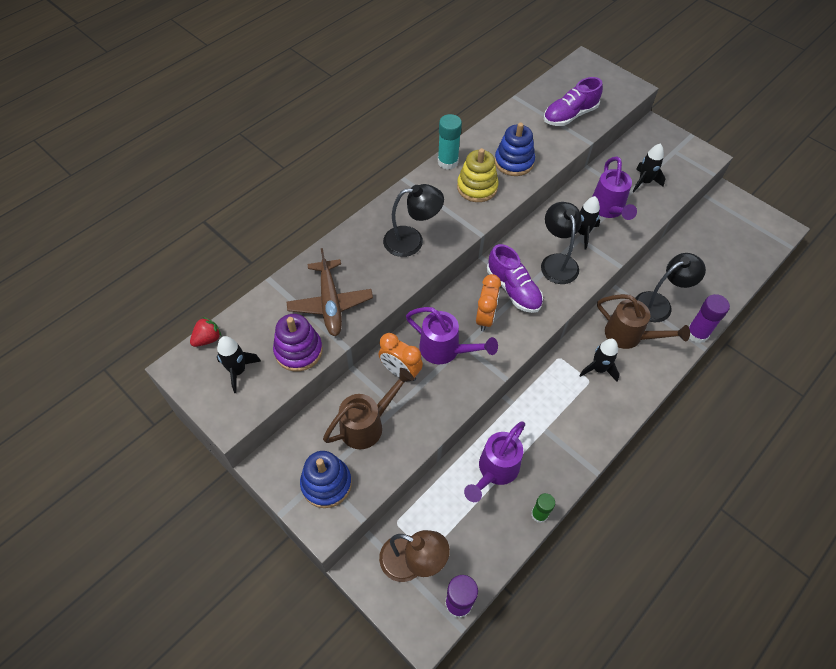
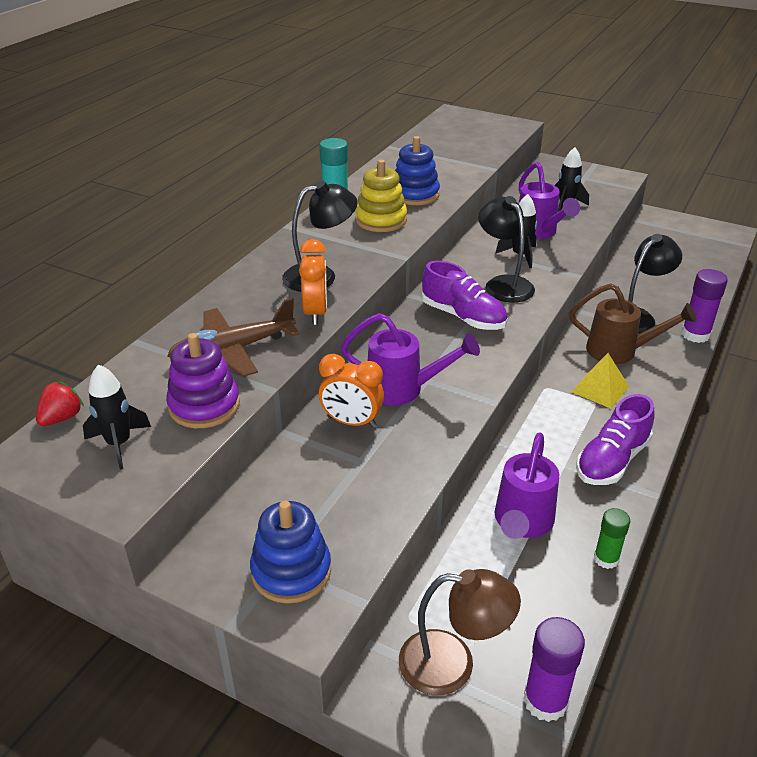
camera: 15 degrees left, 20 degrees down
(330, 303) = (233, 350): brown plane -> brown plane turned 90 degrees clockwise
(367, 425) = (327, 488): brown watering can -> none
(485, 318) = (440, 349): orange clock -> orange clock (315, 313)
(570, 115) = (459, 152): purple shoe -> purple shoe (612, 460)
(598, 369) = (600, 389): black rocket -> yellow pyramid

